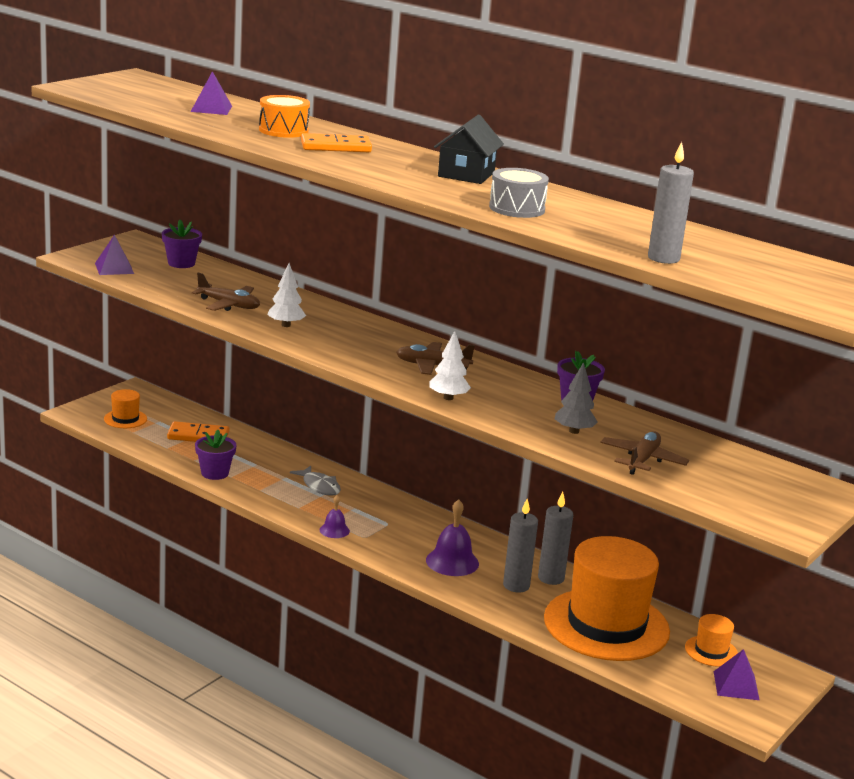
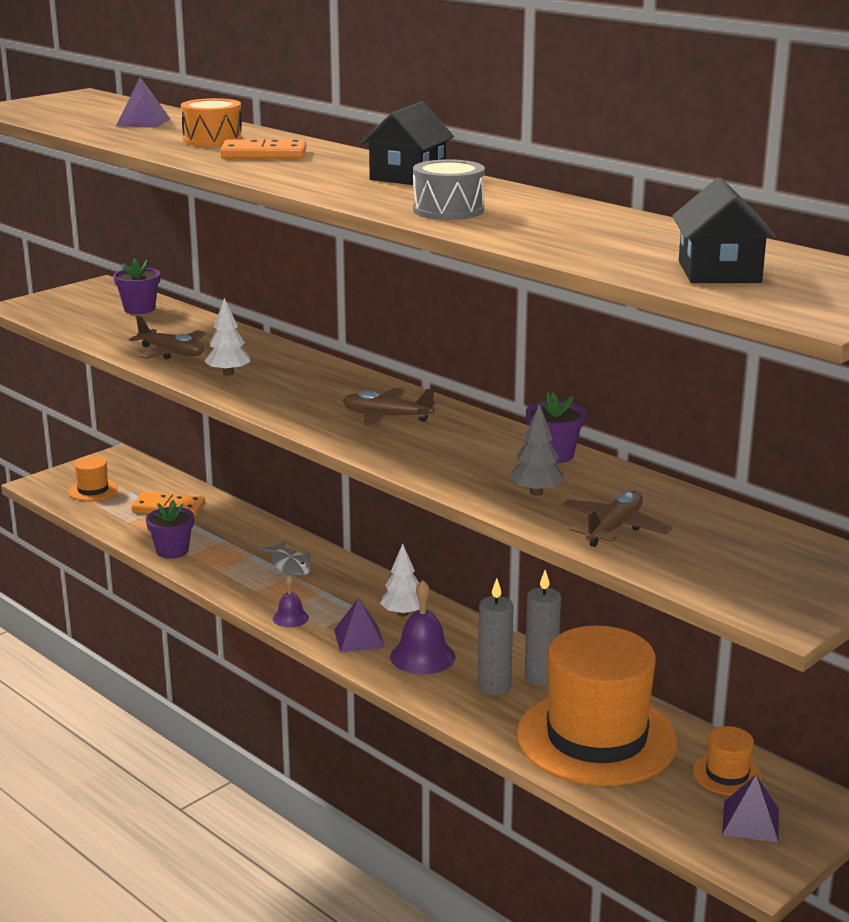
camera: 10 degrees right, 0 degrees up
(114, 268) = (59, 316): purple pyramid -> purple pyramid (359, 638)
(448, 398) = (390, 454): white tree -> white tree (403, 614)
(663, 258) = (611, 260): grey candle -> none
(746, 271) = (719, 272): none -> black house

